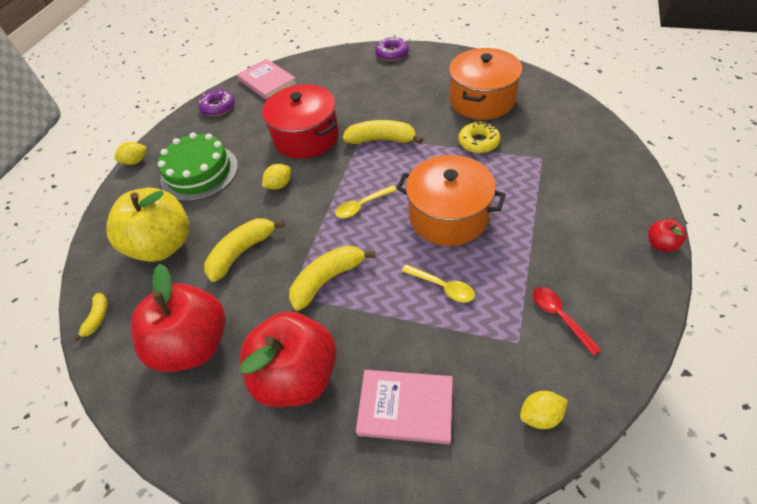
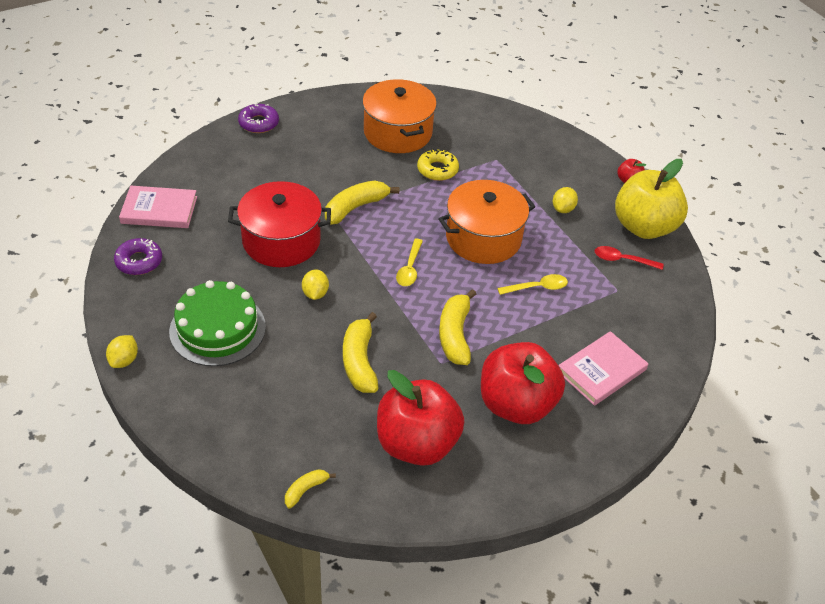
camera: 55 degrees left, 5 degrees down
(98, 318) = (306, 490): yellow banana -> yellow banana turned 90 degrees counterclockwise
(163, 245) = (278, 403): yellow apple -> yellow apple (644, 227)
(540, 415) = (671, 320): yellow lemon -> yellow lemon (563, 209)

